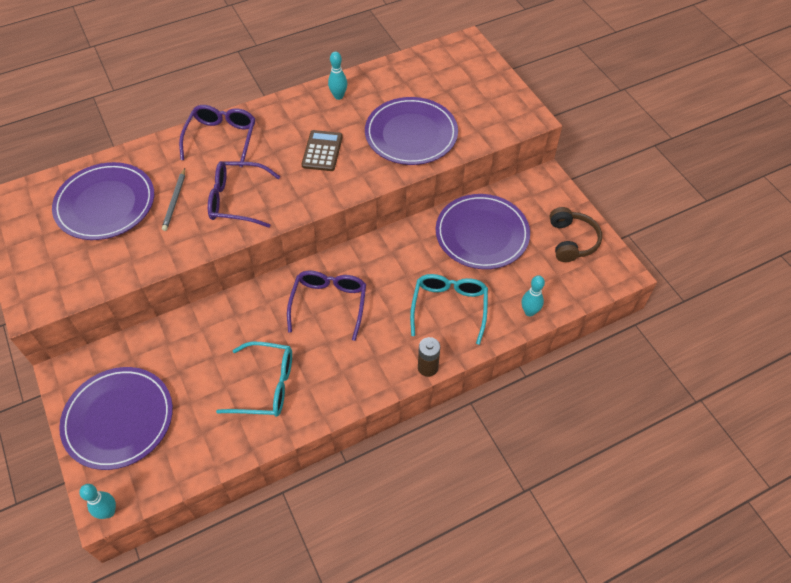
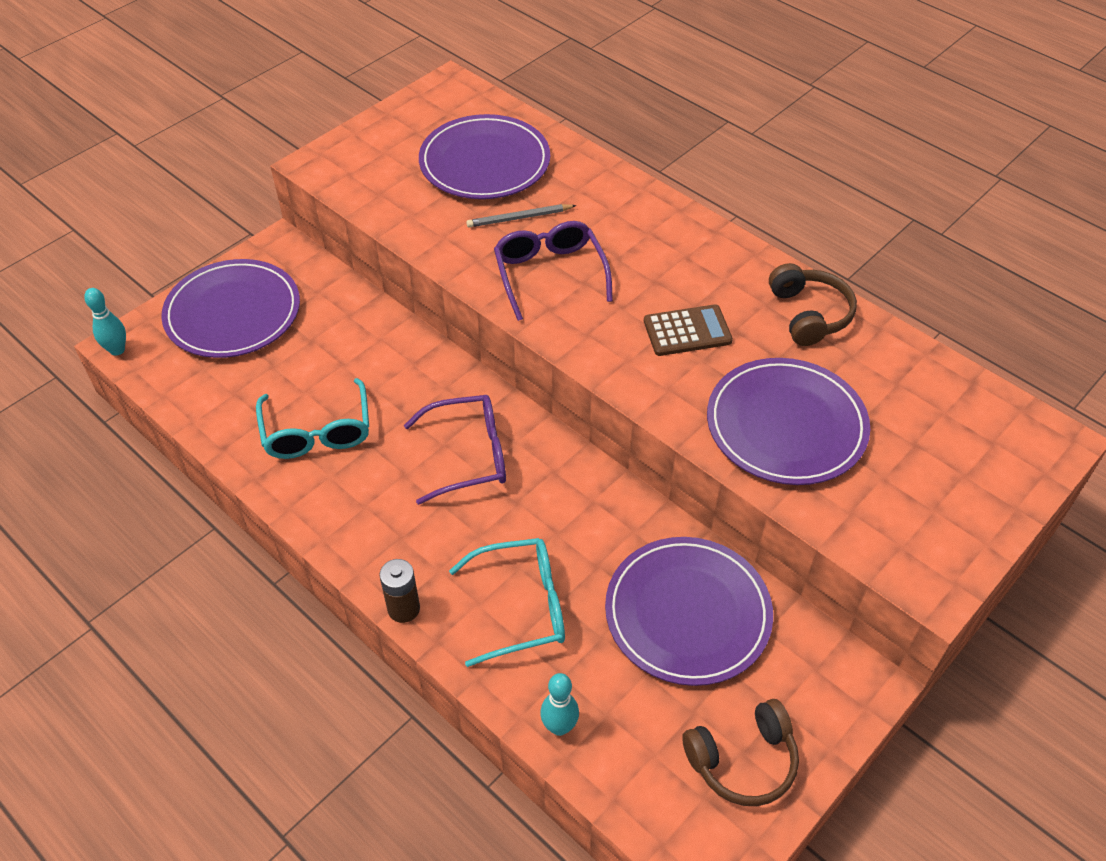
camera: 70 degrees right, 5 degrees down
(221, 138) = (649, 222): purple glasses -> none
(338, 96) = (809, 314): turquoise bowling pin -> brown headphones

